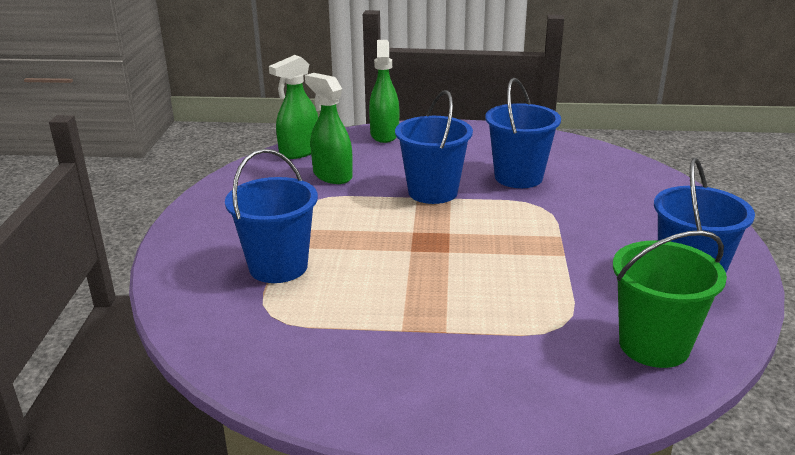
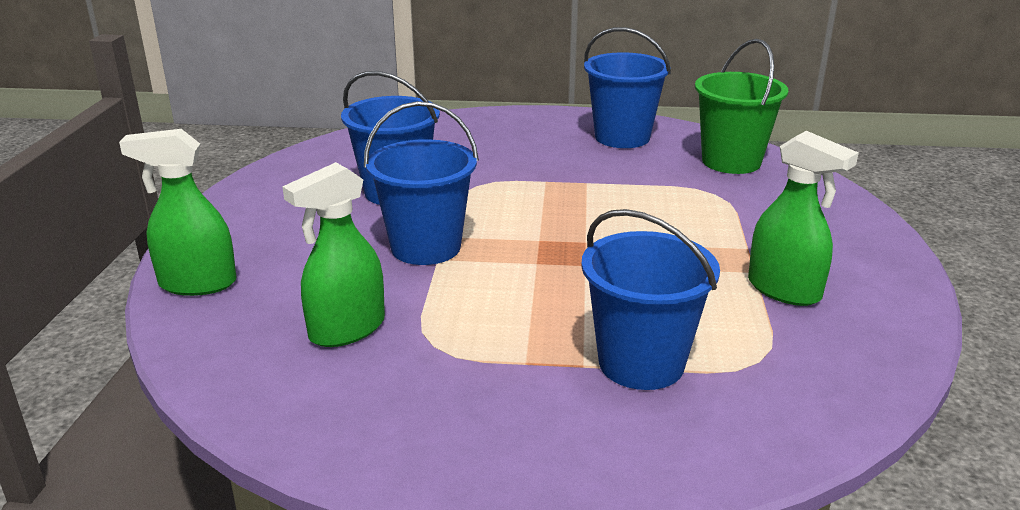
camera: 90 degrees left, 0 degrees up
(299, 152) = (228, 370): green spray bottle -> green spray bottle (784, 290)

